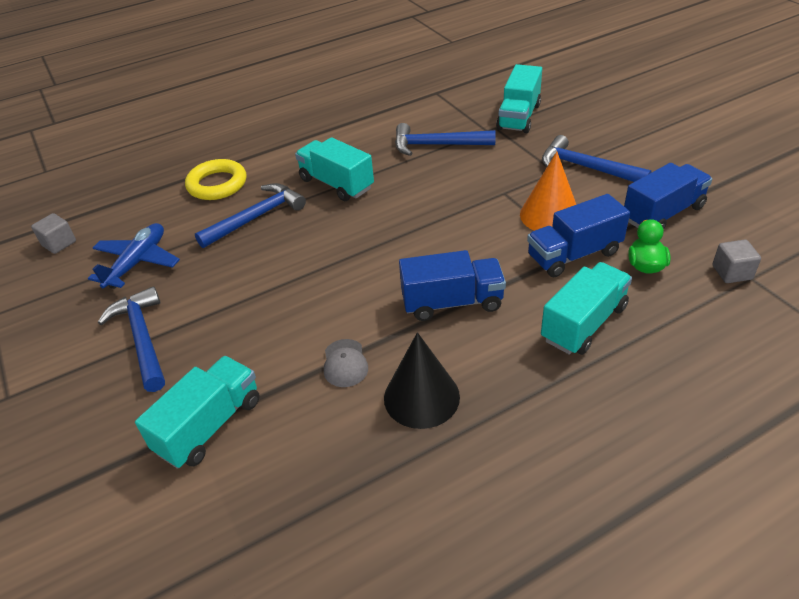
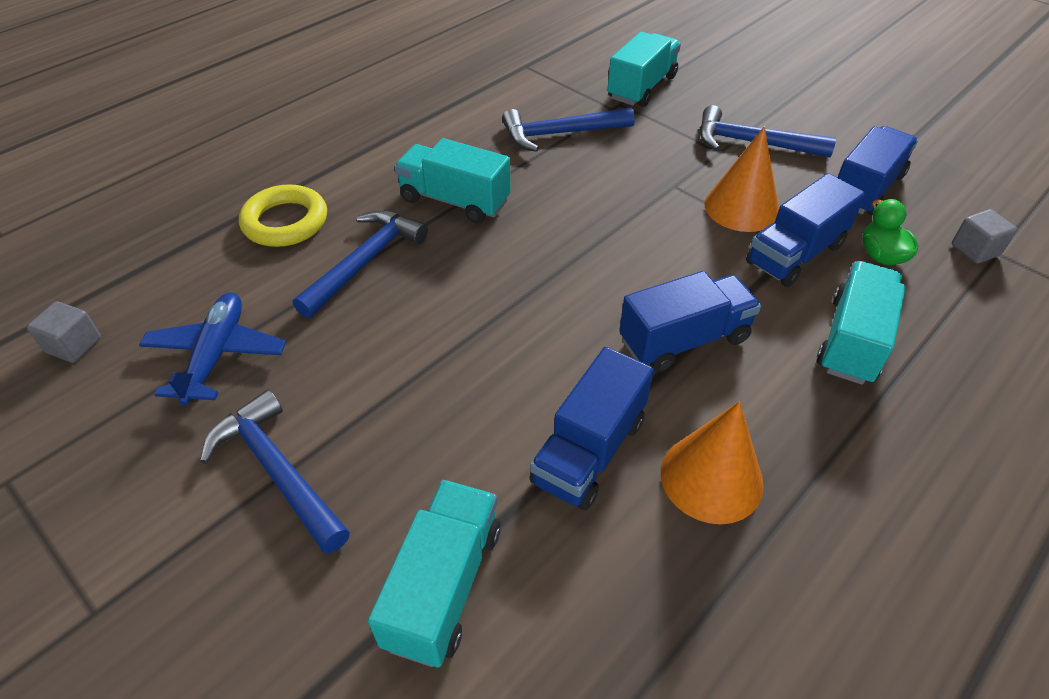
camera: 20 degrees left, 5 degrees up
(345, 363) = (589, 451): grey cap -> blue truck
(421, 397) = (711, 478): black cone -> orange cone
(519, 117) = (642, 87): turquoise truck -> turquoise truck turned 150 degrees counterclockwise

